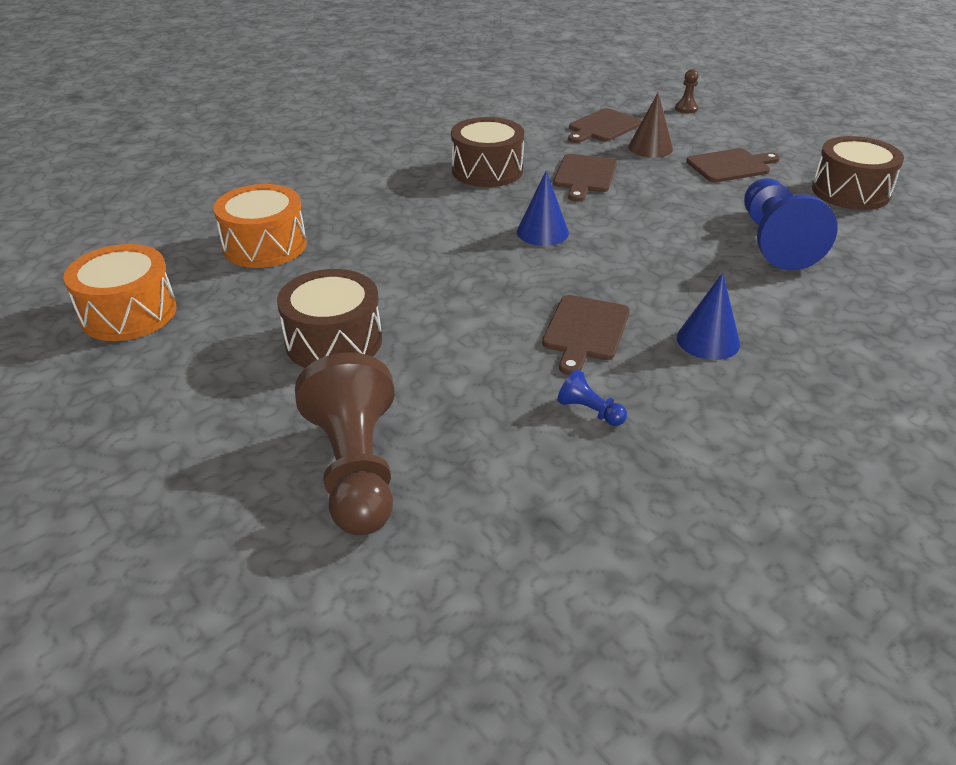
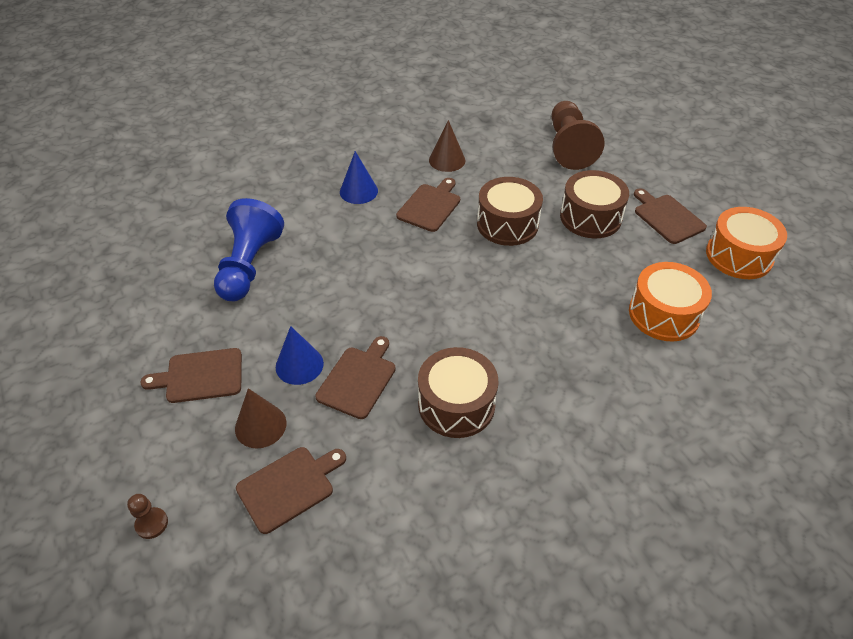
camera: 170 degrees left, 10 degrees up
(210, 354) = (667, 217): none -> brown cutting board
(542, 232) = (428, 300): blue cone -> blue cone (299, 365)
(589, 411) = (447, 160): blue pawn -> brown cone
(850, 192) = (127, 318): brown drum -> brown drum (507, 224)

